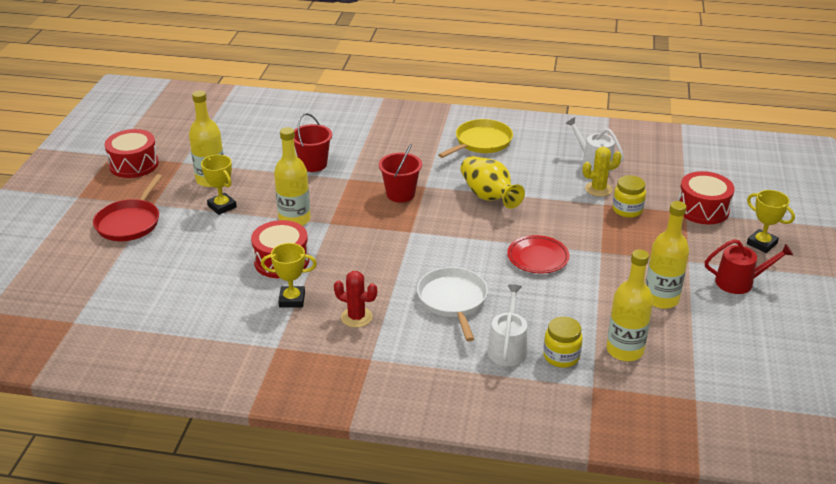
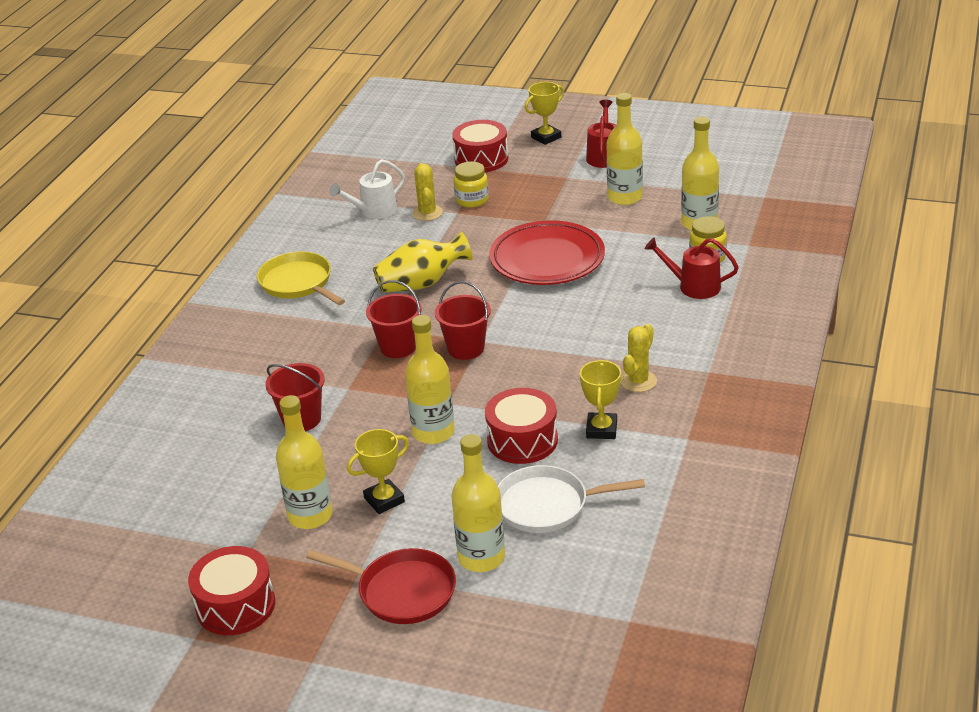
camera: 80 degrees left, 0 degrees up
(154, 252) = (481, 558): none -> yellow bottle
(356, 317) = (638, 381): red cactus -> yellow cactus
(400, 225) = (466, 348): none -> red bucket
(453, 300) = (614, 316): white pan -> white pan (547, 505)
(508, 348) = (694, 286): white watering can -> red watering can
(537, 258) = (547, 259): red plate -> red plate, size x1.70

